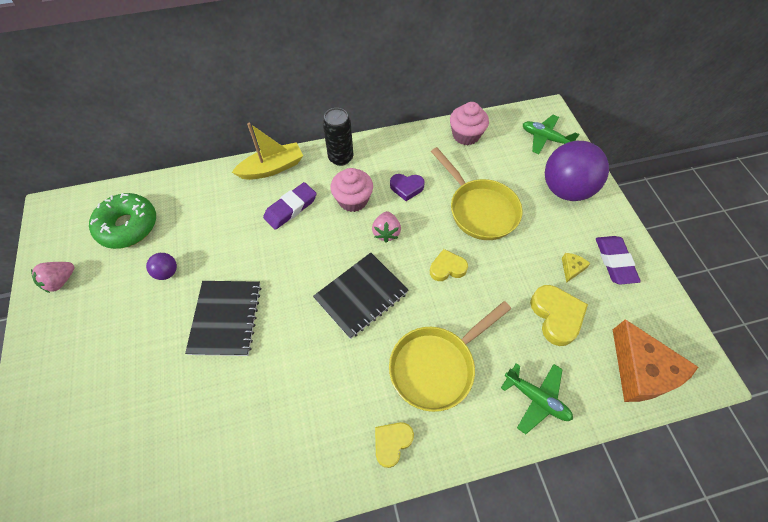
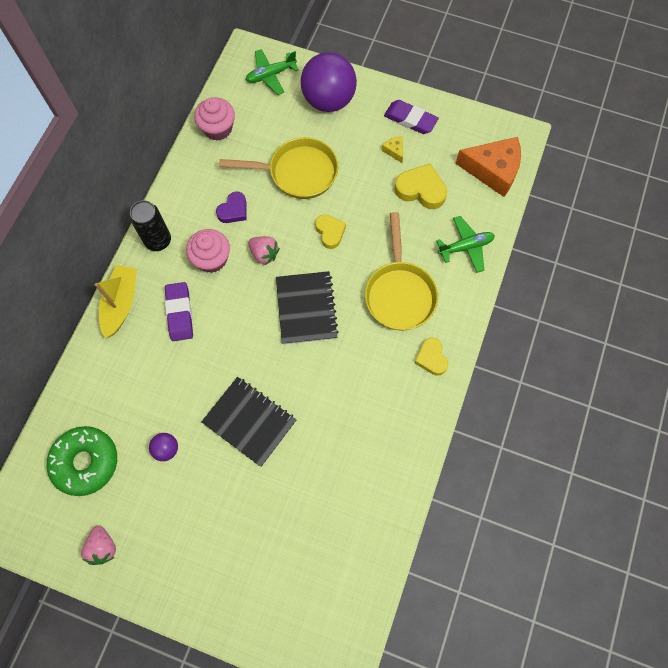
camera: 55 degrees left, 10 degrees up
(447, 268) = (330, 232): yellow heart -> yellow heart turned 135 degrees clockwise

